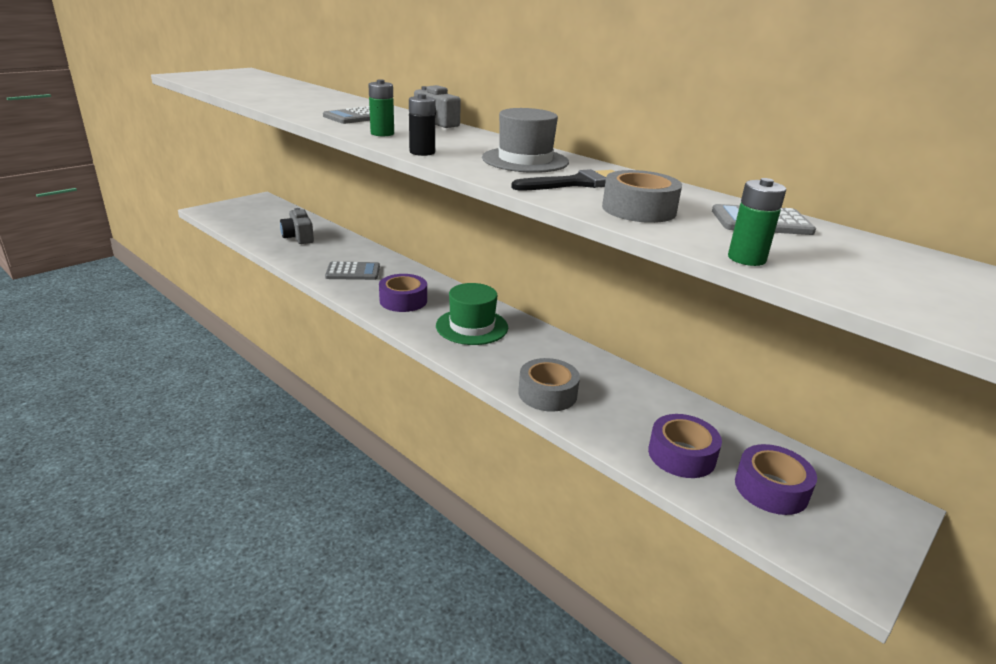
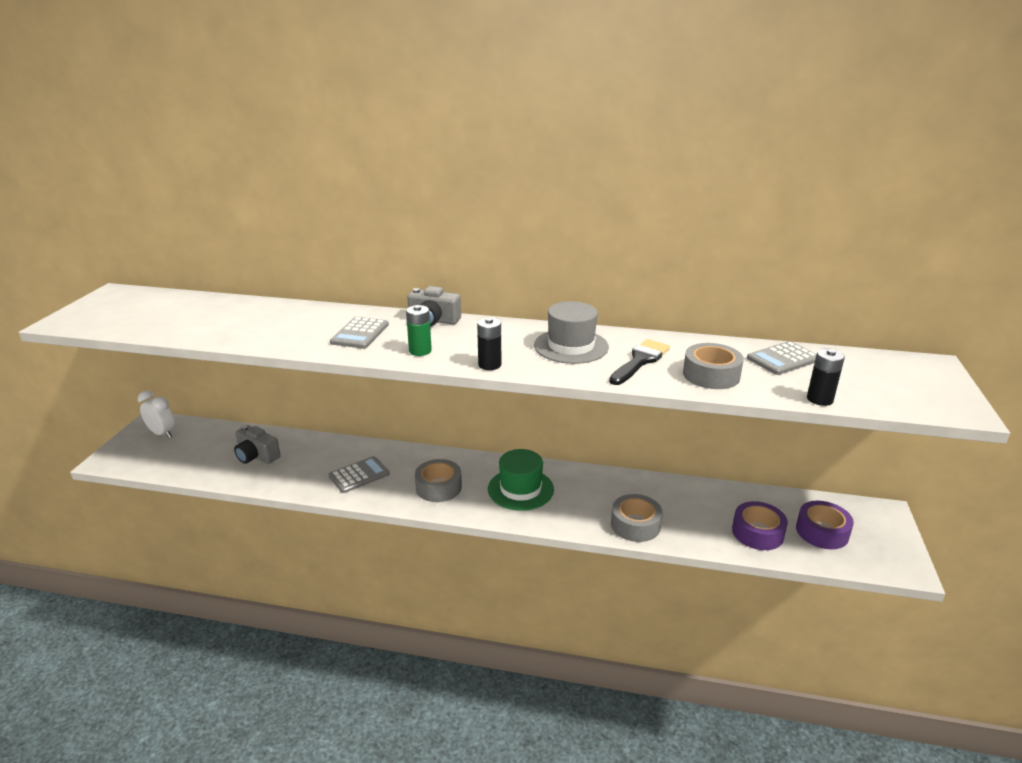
camera: 30 degrees left, 0 degrees up
(258, 206) = (162, 433): none -> white clock
(403, 300) = (438, 487): purple tape -> grey tape
(746, 259) = (819, 399): green battery -> black battery

